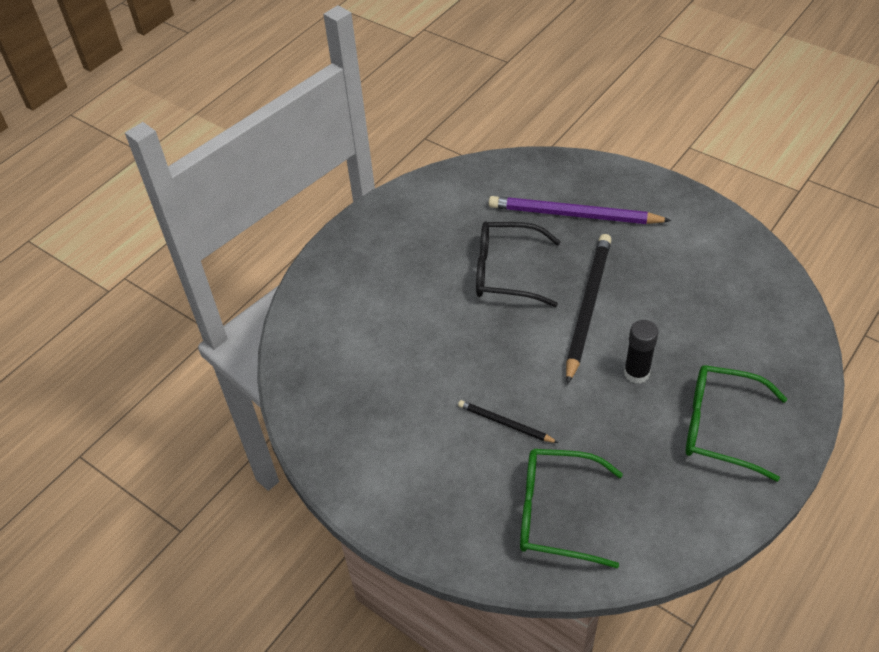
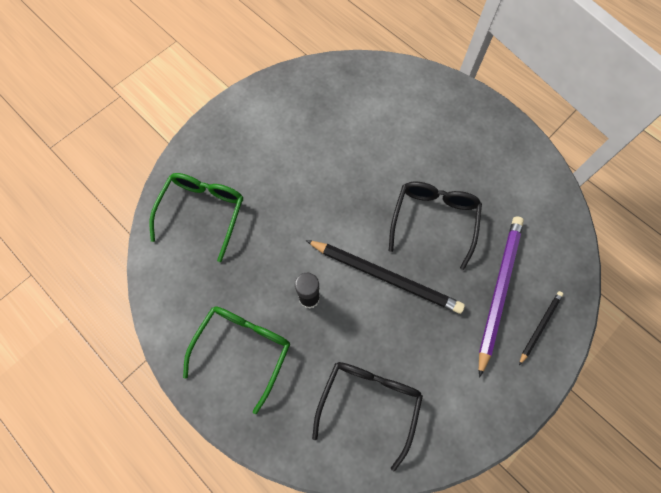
camera: 95 degrees right, 20 degrees up
(505, 423) = (283, 193): black pencil -> black pencil (540, 326)
(731, 304) = (369, 404): none -> black glasses

